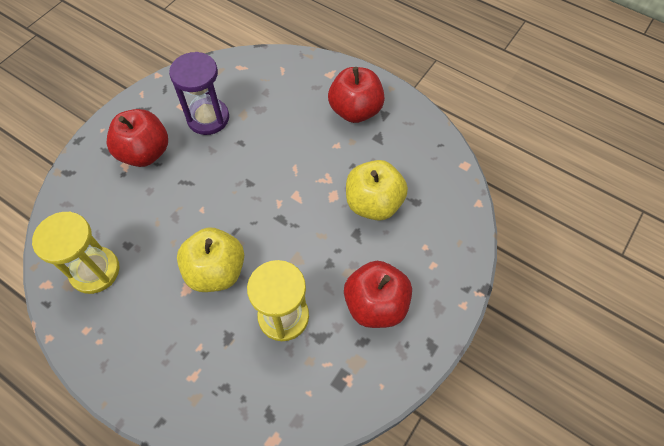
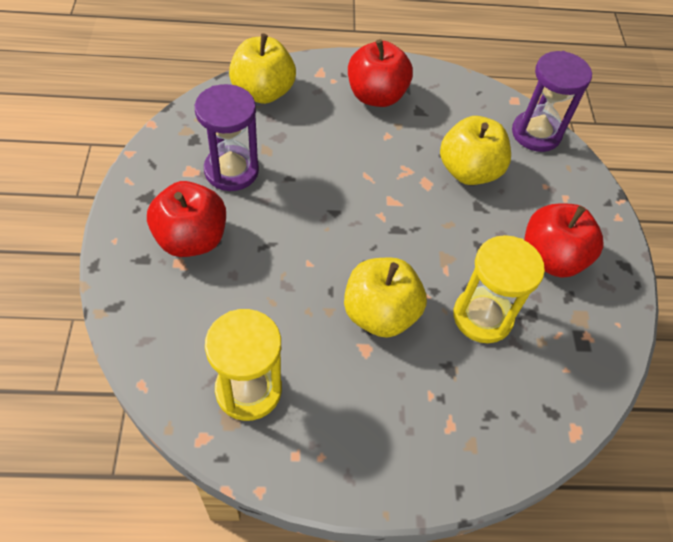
camera: 40 degrees left, 5 degrees down
(277, 70) = (263, 92): none -> yellow apple
(457, 201) = (536, 133): none -> purple hourglass

